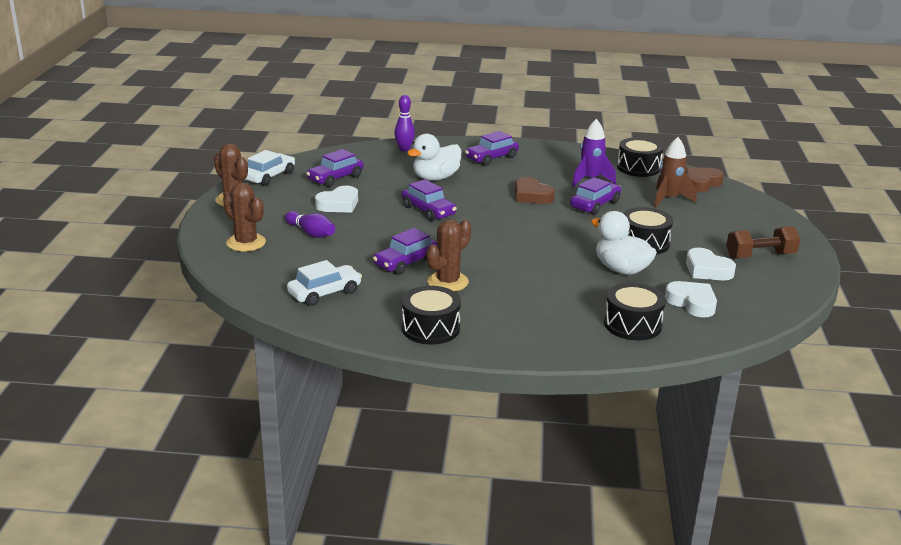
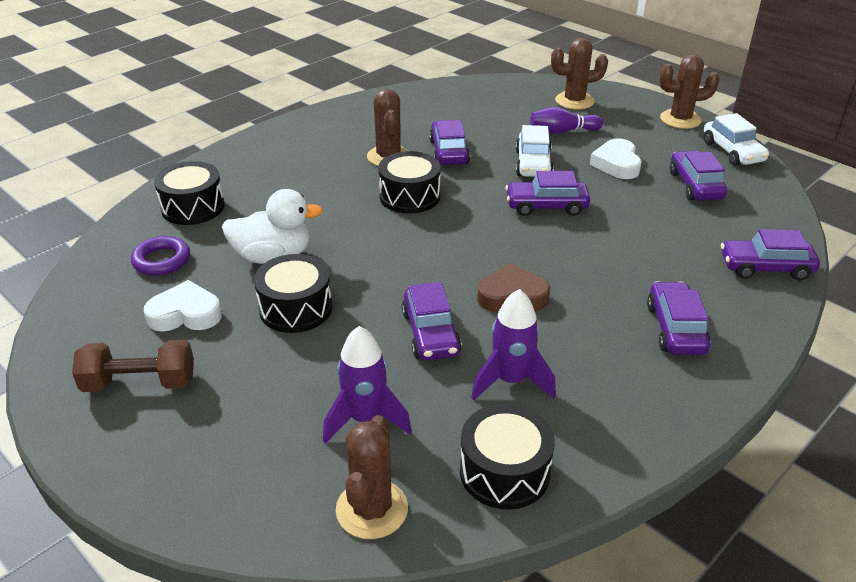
camera: 130 degrees right, 10 degrees up
(325, 293) = (444, 104): white car -> white car (533, 164)
(404, 149) = (765, 268): purple bowling pin -> purple car
(430, 328) = (333, 123): black drum -> black drum (409, 196)
(435, 178) = (639, 250): white duck -> none
(669, 199) = (365, 419): brown rocket -> purple rocket
(692, 303) = (161, 260): white heart -> purple ring
(701, 183) = (372, 509): brown heart -> brown cactus
(760, 256) = (140, 383): brown dumbbell -> brown dumbbell turned 60 degrees clockwise

